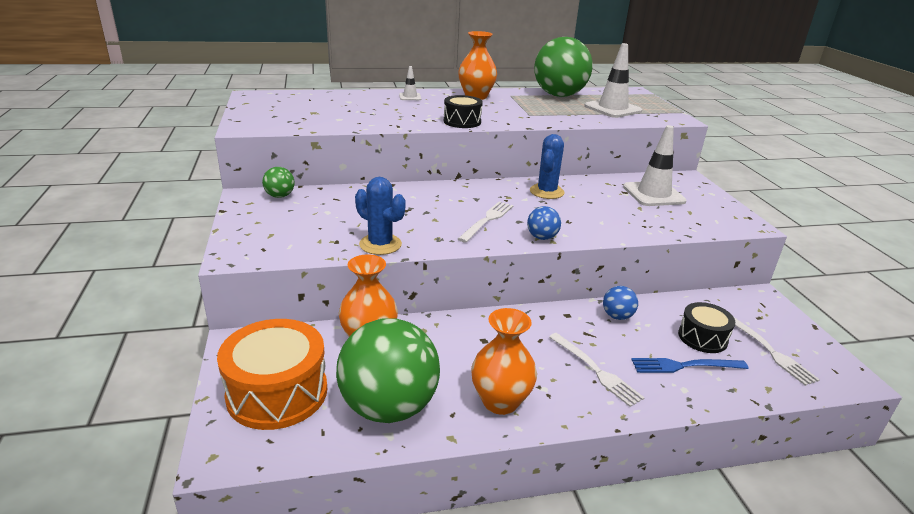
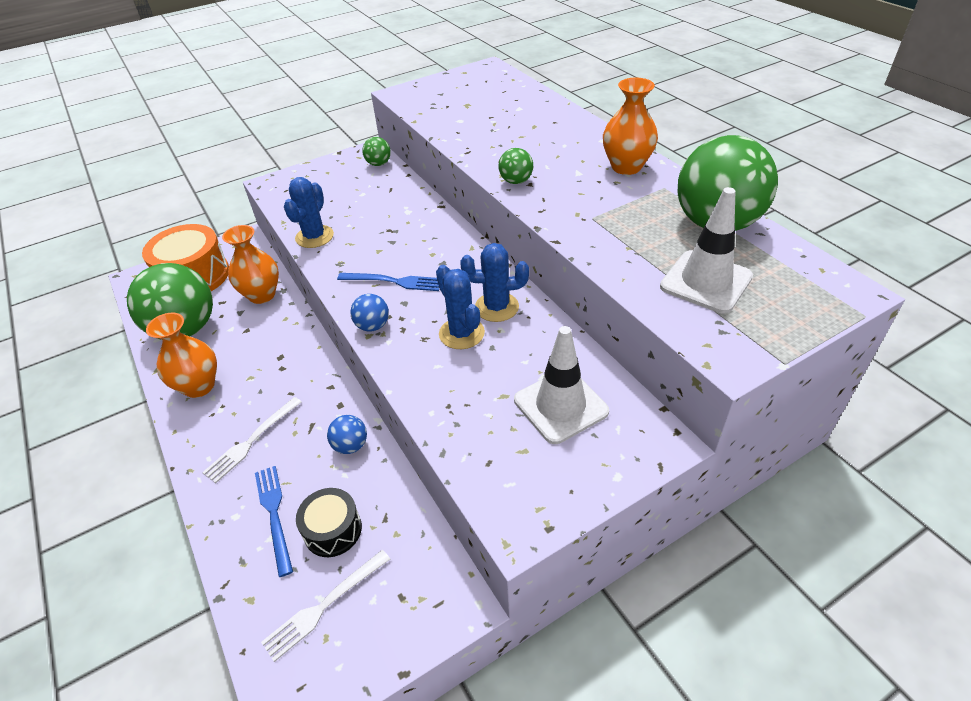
camera: 75 degrees right, 15 degrees up
(410, 97) = (573, 131): white traffic cone -> none
(462, 121) = (516, 181): black drum -> green ball
(487, 220) = (394, 282): white fork -> blue fork
(570, 208) = (461, 333): none -> blue cactus

